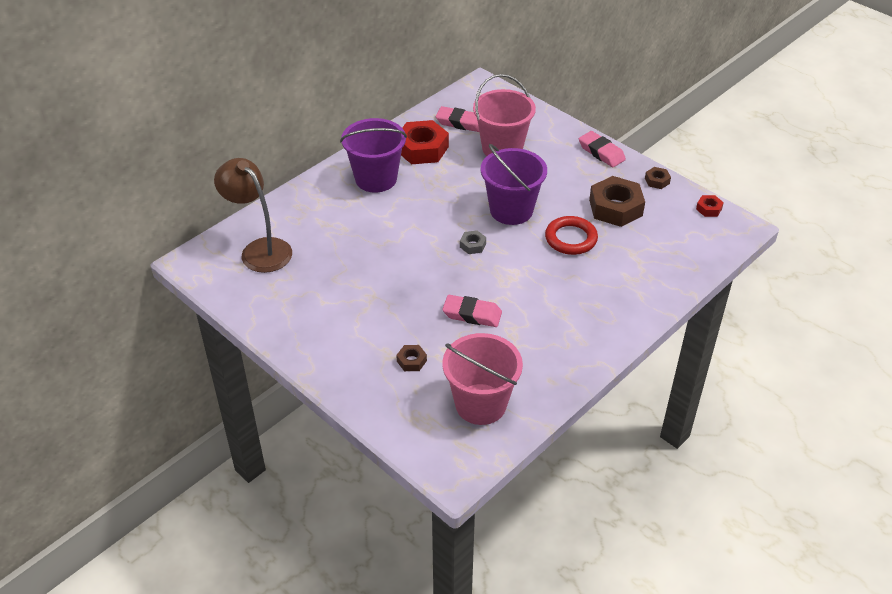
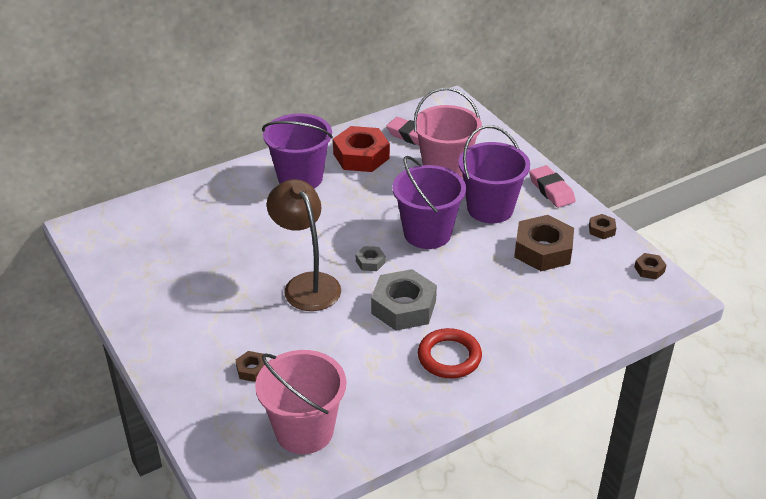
camera: 15 degrees right, 5 degrees down
(259, 249) = (152, 227): brown lamp -> brown lamp (307, 284)
(472, 314) = (337, 333): pink eraser -> none
(519, 280) = (403, 307): none -> grey nut
(556, 178) = (490, 208): none -> purple bucket
(571, 238) = (479, 274): red ring -> red ring (449, 357)
(709, 209) = (649, 269): red nut -> brown nut

